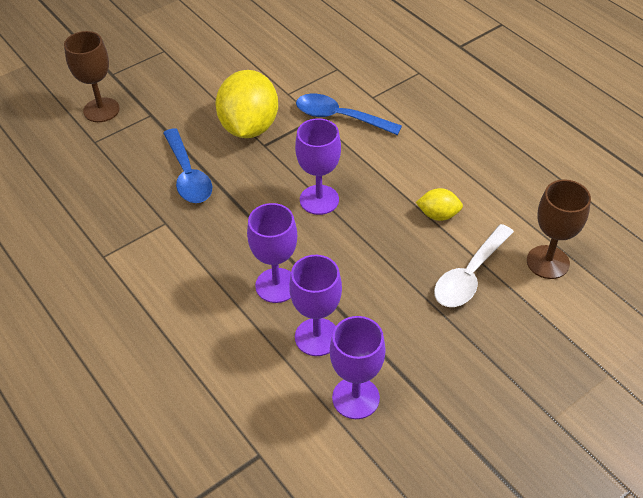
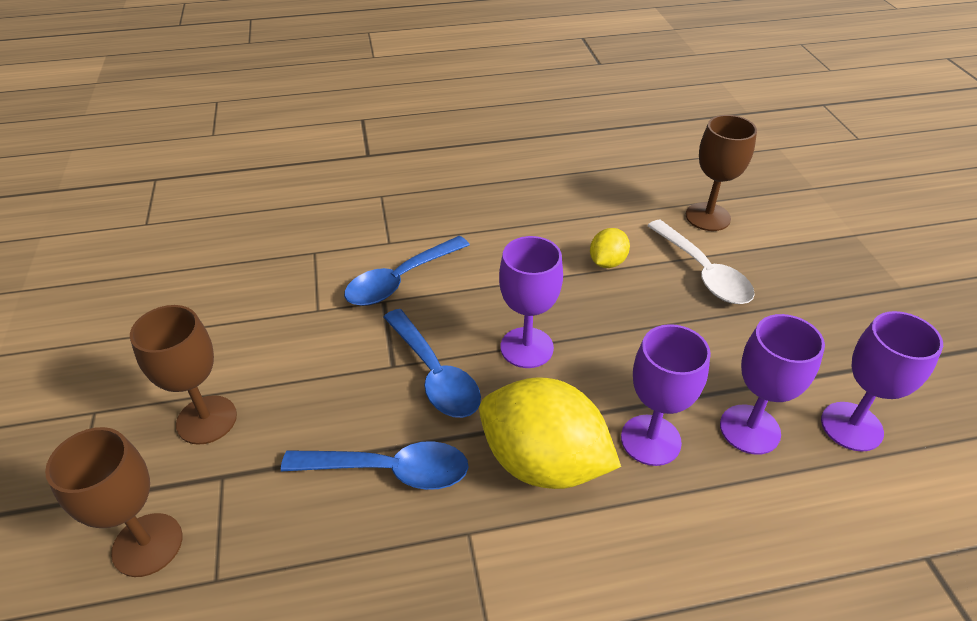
camera: 65 degrees left, 5 degrees down
(181, 91) = (206, 420): none -> brown goblet
(249, 127) = (347, 369): yellow lemon -> yellow lemon (543, 462)
(268, 166) = (435, 374): none -> blue spoon

